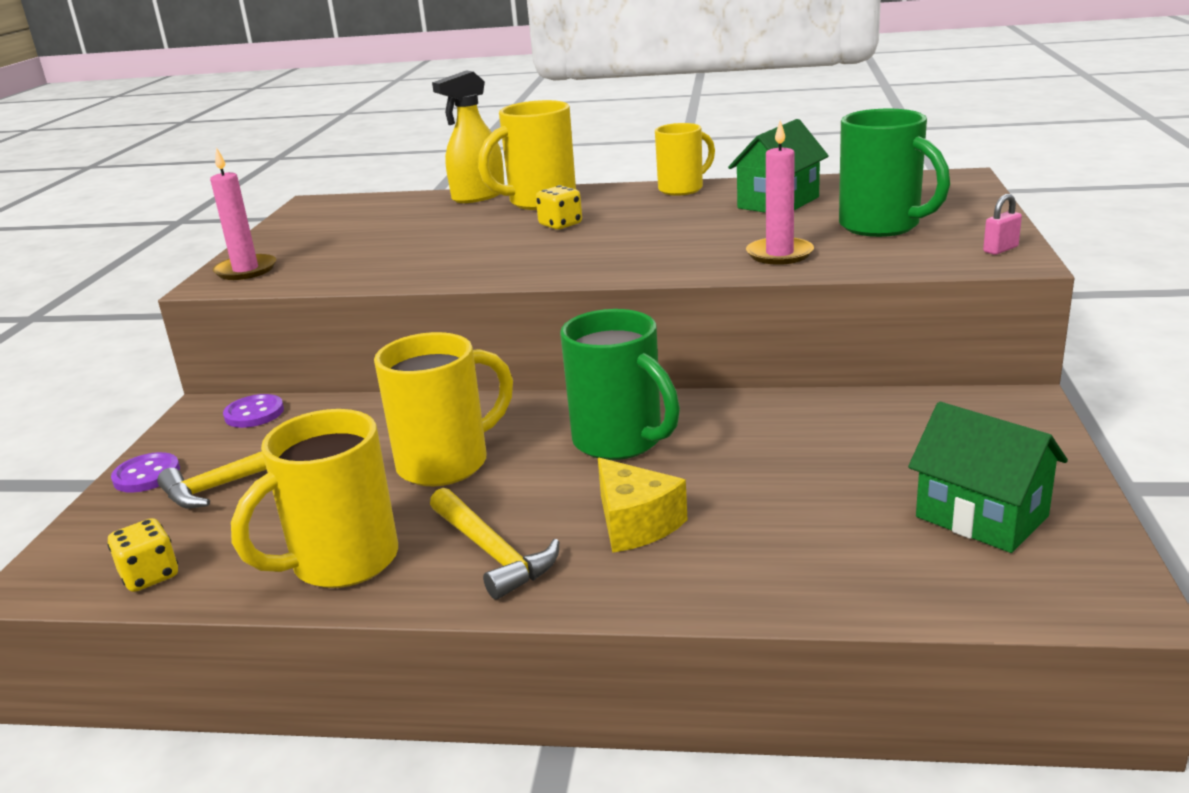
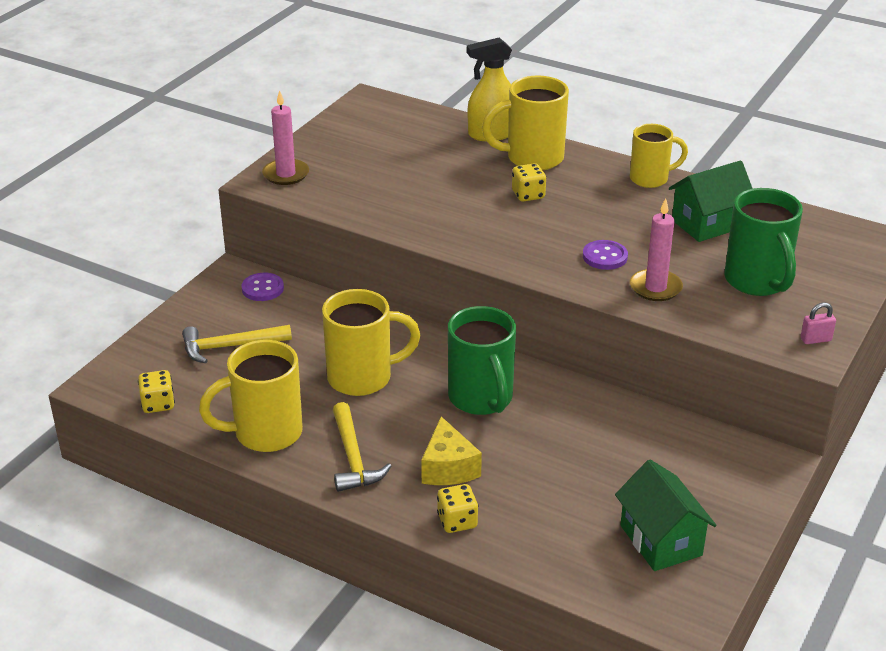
camera: 20 degrees right, 10 degrees up
(147, 475) = (179, 322): purple button -> purple button (605, 257)
(698, 581) = (457, 521): none -> yellow dice

